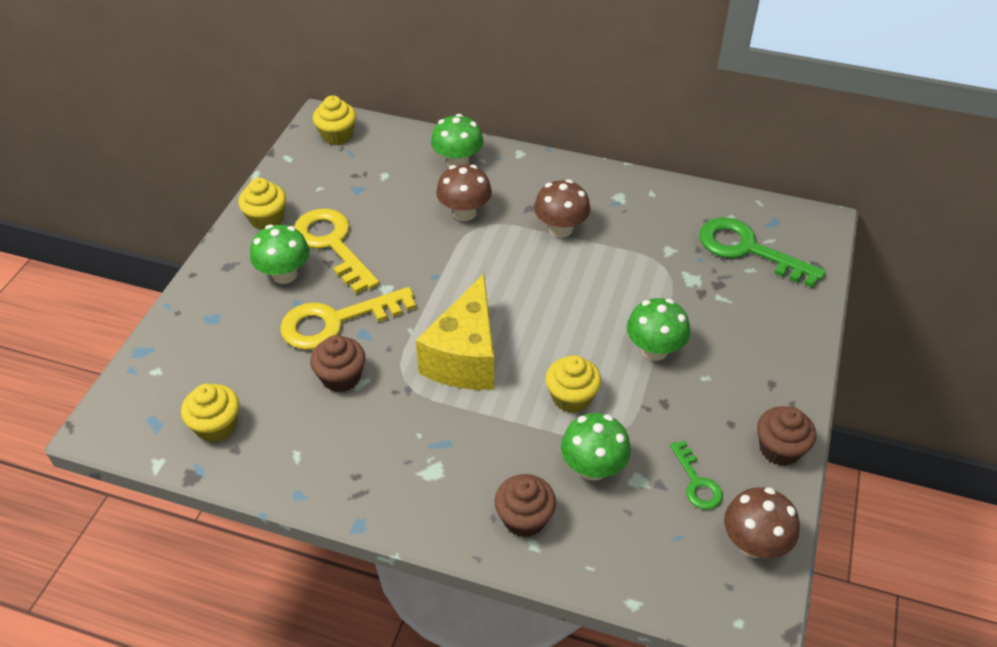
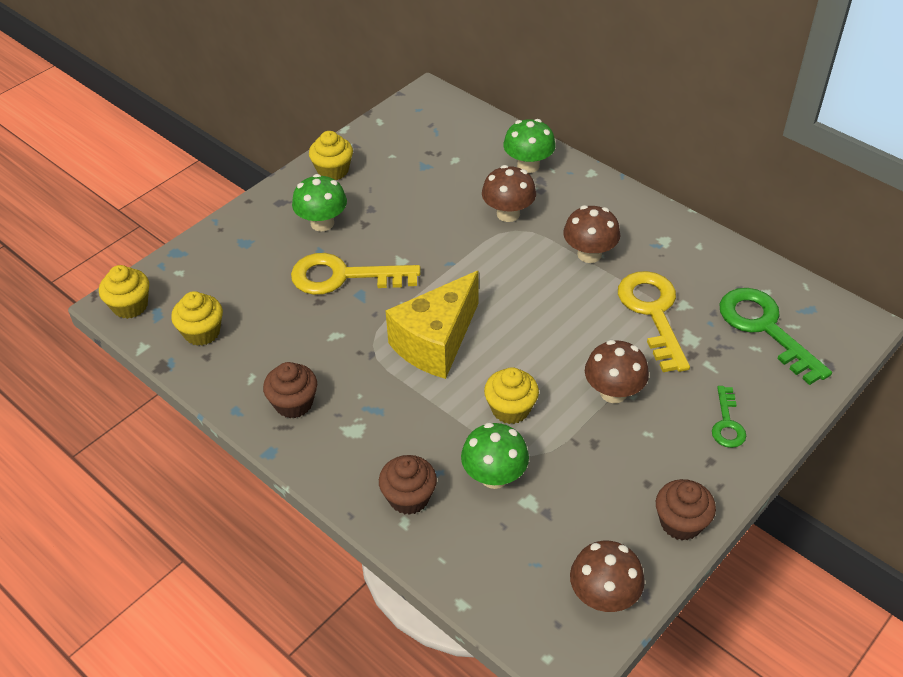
camera: 25 degrees right, 0 degrees up
(332, 244) = (376, 208): yellow key -> yellow key (653, 313)
(337, 136) = (433, 112): yellow cupcake -> yellow cupcake (130, 306)
(341, 377) = (321, 325): brown cupcake -> brown cupcake (293, 403)
(654, 350) = (613, 392): green mushroom -> brown mushroom
(697, 482) = (582, 523): green key -> green key (727, 424)

